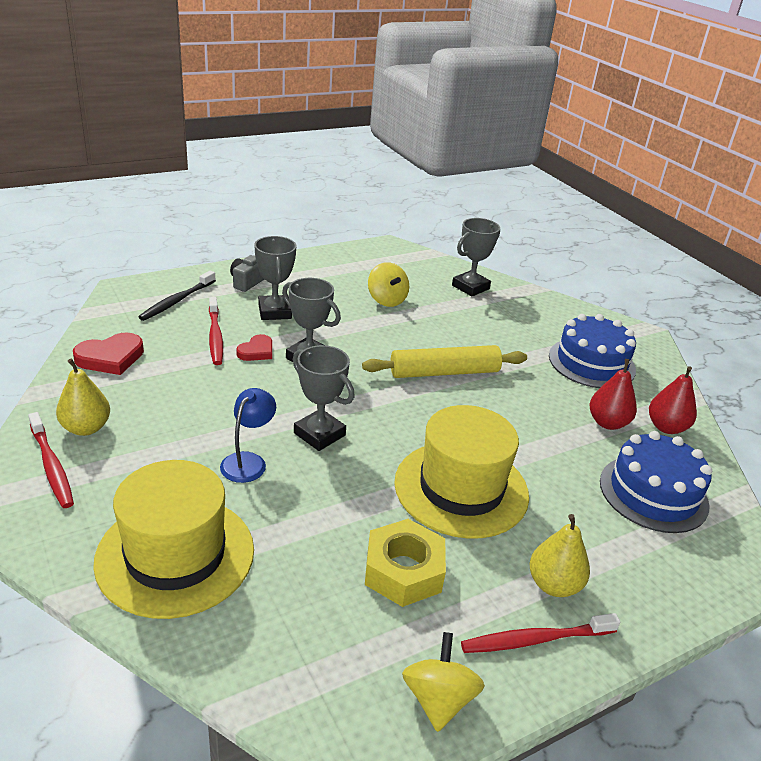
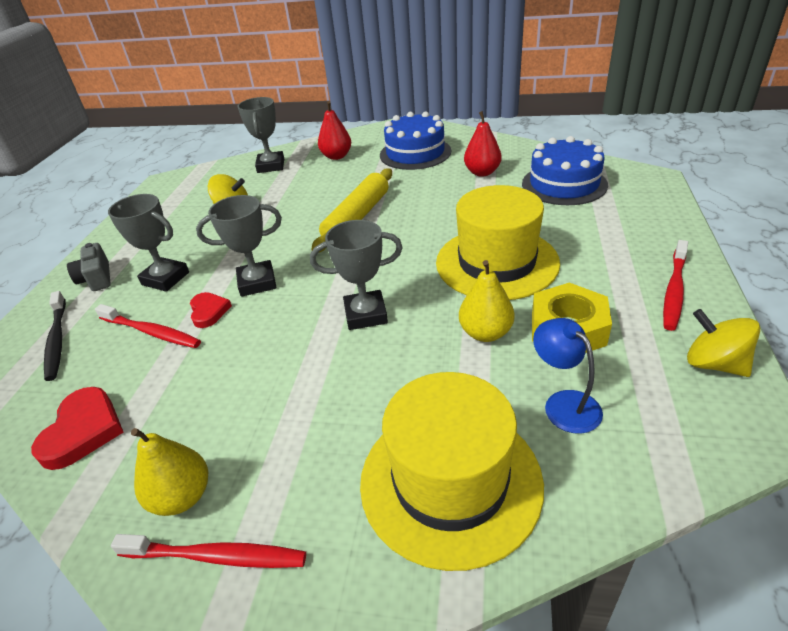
camera: 45 degrees left, 5 degrees up
(248, 461) = (360, 375): blue lamp -> blue lamp (564, 403)
(553, 585) = (625, 260): yellow pear -> yellow pear (485, 333)
(666, 427) = (506, 154): red pear -> red pear (336, 156)

